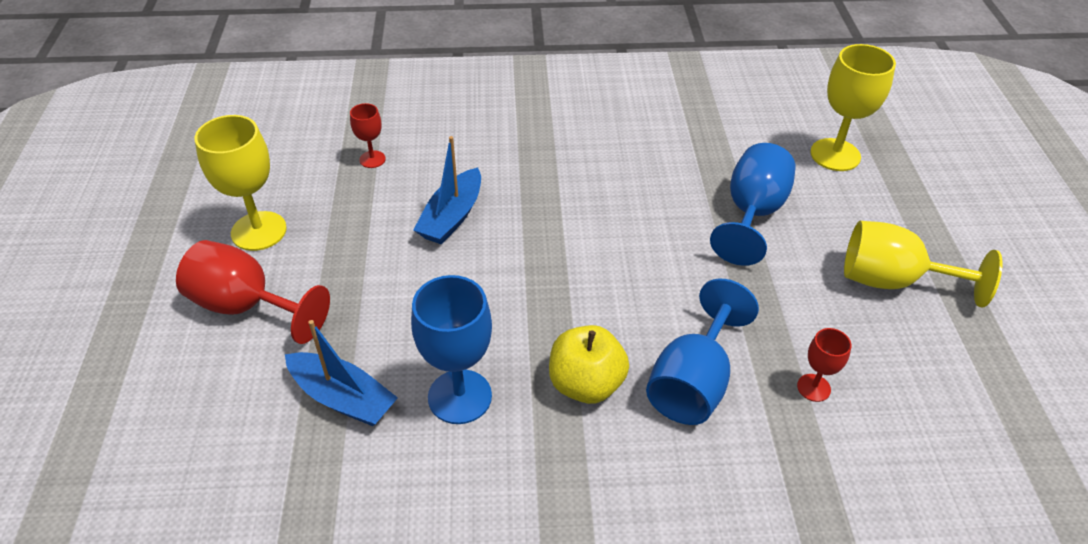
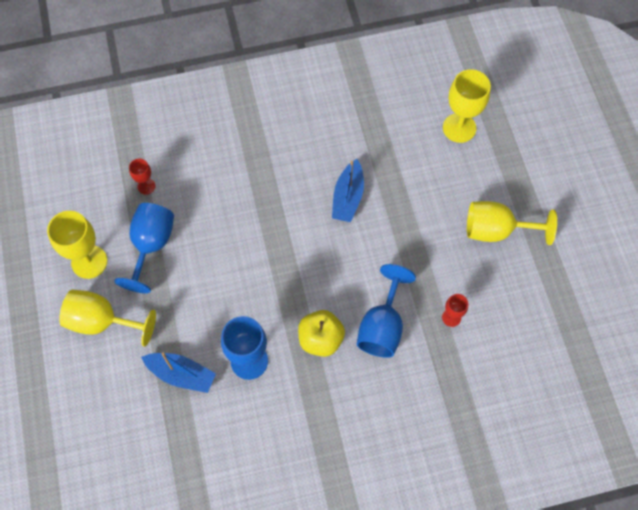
camera: 10 degrees left, 20 degrees up
(246, 306) = (102, 321): red goblet -> yellow goblet
(452, 217) = (213, 227): blue boat -> blue boat (348, 197)
(752, 213) = (407, 190): blue goblet -> blue goblet (151, 245)

